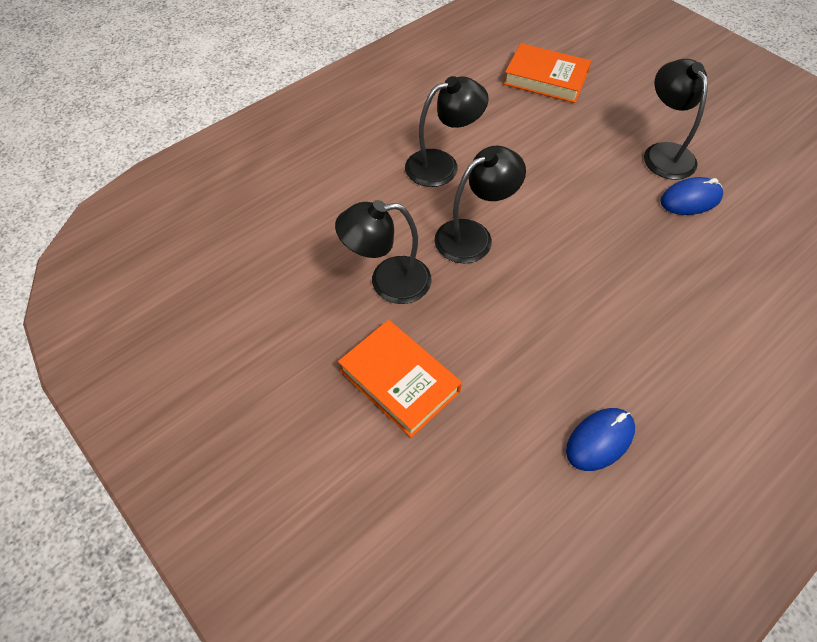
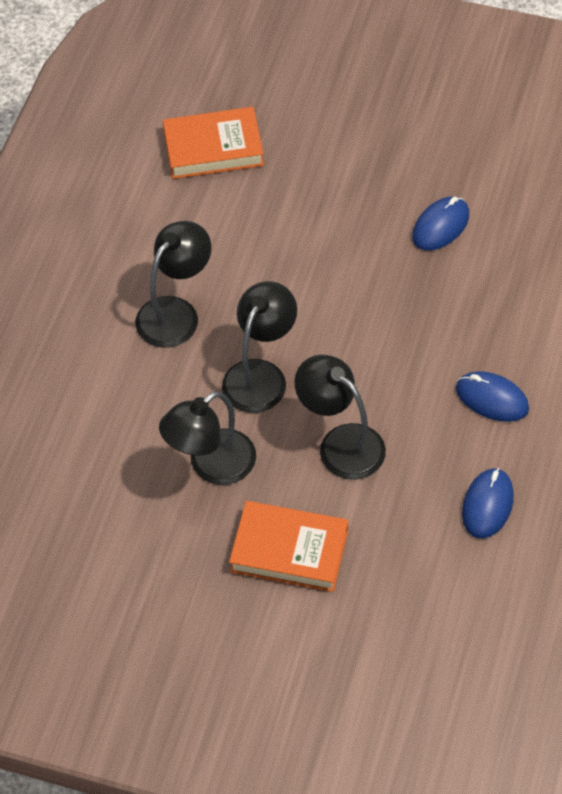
camera: 30 degrees left, 0 degrees up
(658, 350) = (492, 399): none -> blue mouse
(664, 153) = (387, 184): black lamp -> black lamp (341, 443)

